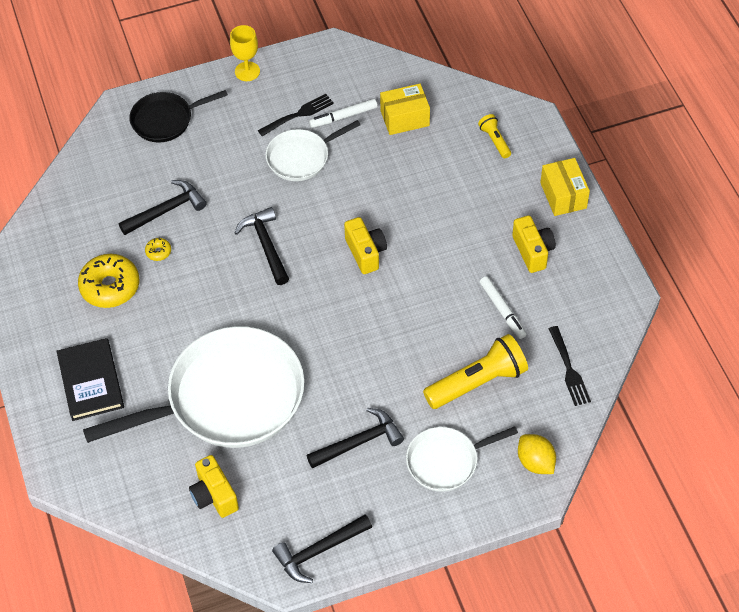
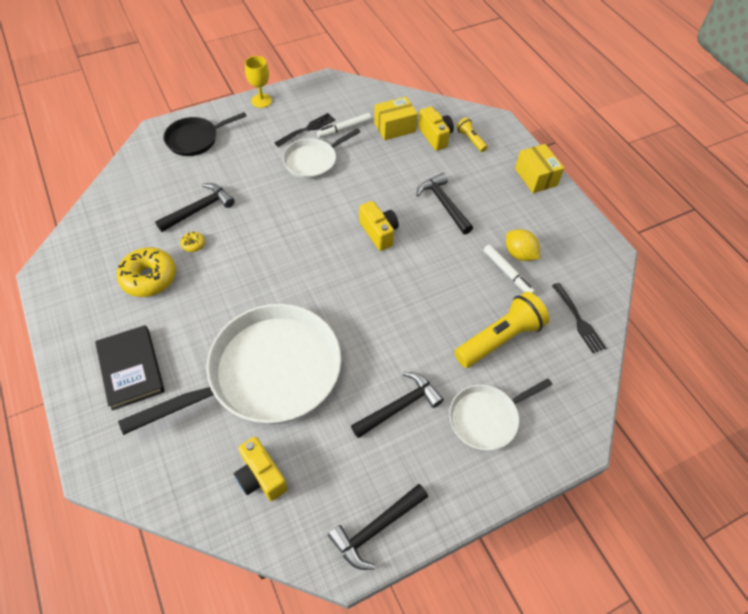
camera: 10 degrees left, 0 degrees up
(266, 245) = (290, 232): black hammer -> black hammer (443, 204)
(533, 251) = (522, 222): yellow camera -> yellow camera (435, 136)
(535, 462) = (571, 411): yellow lemon -> yellow lemon (519, 254)

